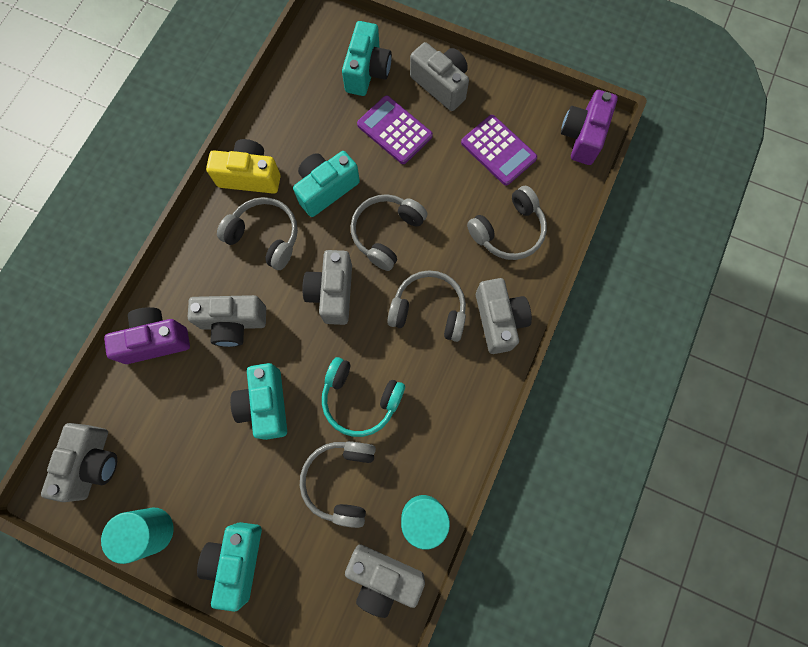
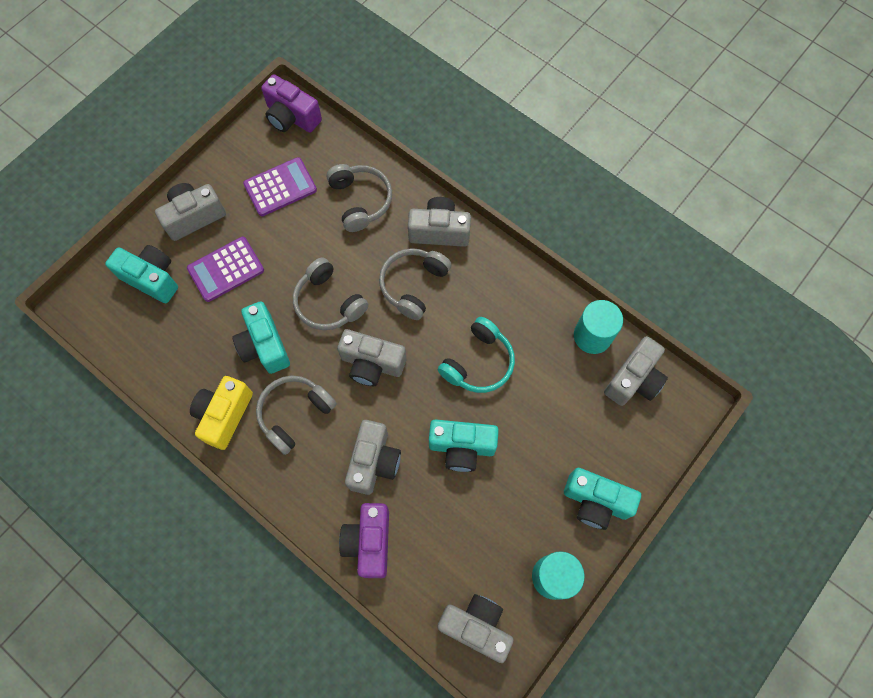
camera: 75 degrees left, 5 degrees down
(341, 480) = (546, 395): grey headphones -> none

